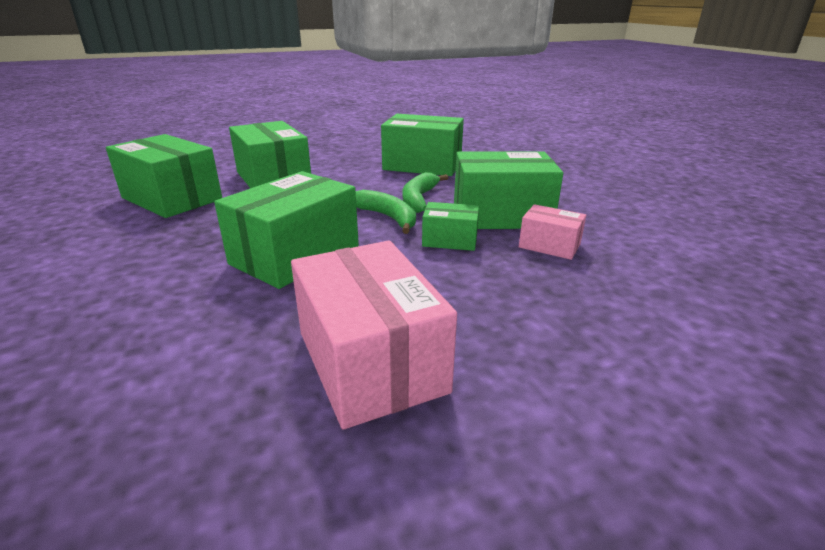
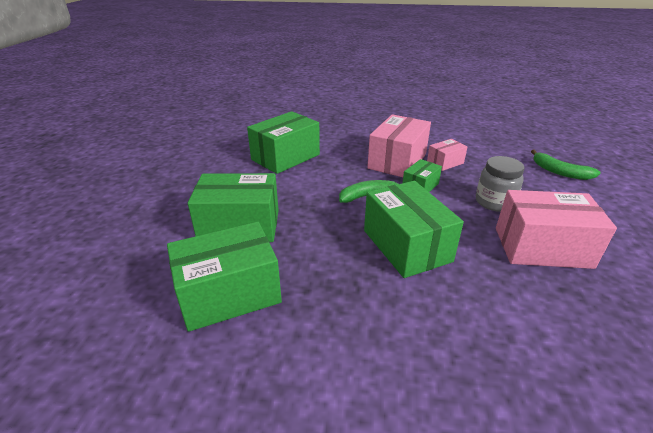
camera: 60 degrees left, 5 degrees up
(419, 199) = (349, 177): green banana -> green banana (559, 172)
(473, 301) = (494, 202): none -> grey jar
(501, 215) = (397, 161): green box -> pink box

